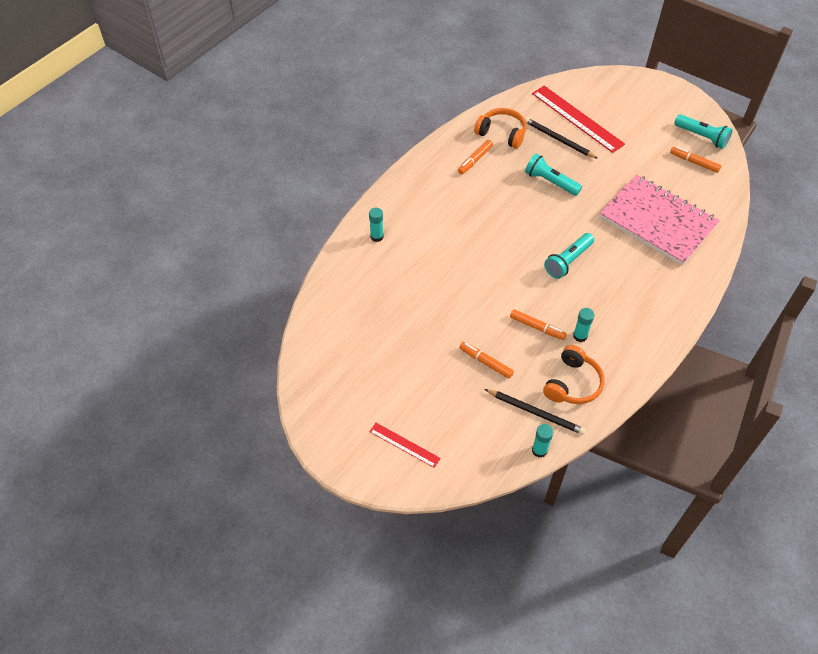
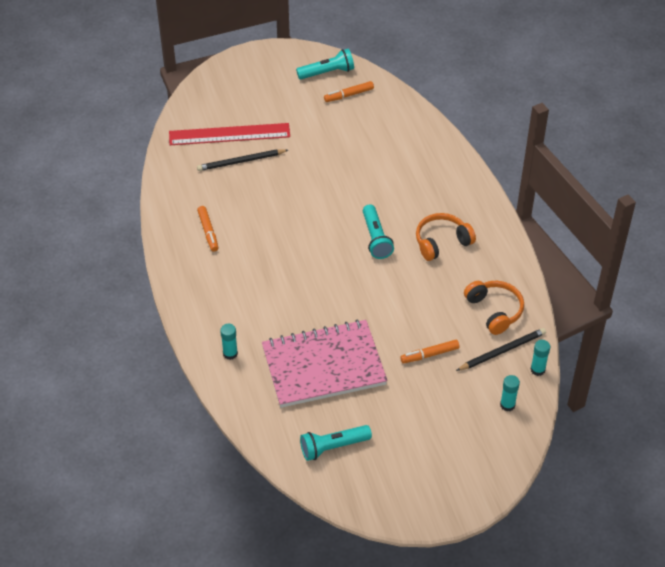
camera: 55 degrees left, 5 degrees down
(404, 444) = (465, 457): red ruler -> none
(502, 133) = (195, 194): orange headphones -> orange headphones (441, 242)
(537, 327) = (424, 300): orange marker -> none
(550, 182) = (283, 197): turquoise flashlight -> turquoise flashlight (333, 447)
(580, 336) = (454, 278): turquoise glue stick -> turquoise glue stick (507, 405)
(657, 222) = (387, 157): pink notebook -> pink notebook (323, 366)

